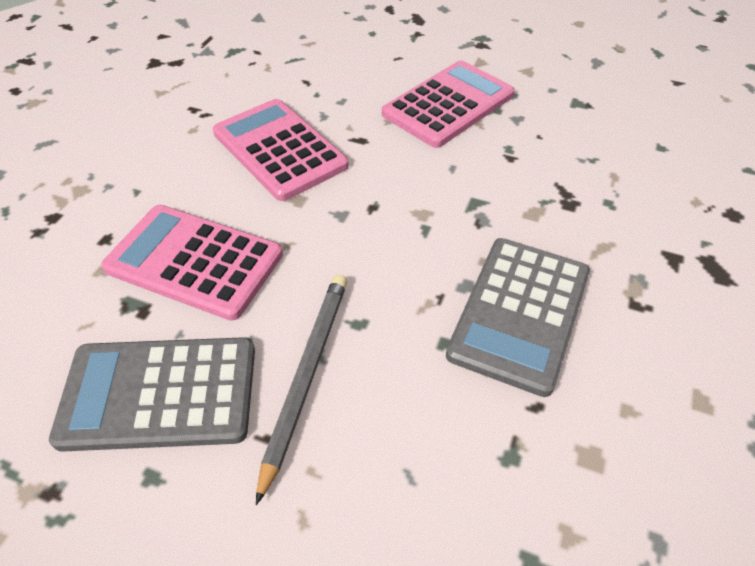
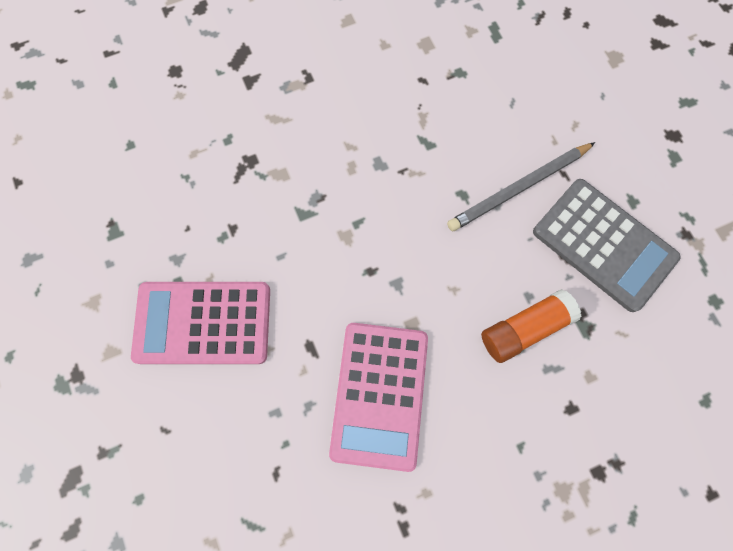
camera: 135 degrees left, 25 degrees up
(194, 261) = (524, 328): pink calculator -> orange glue stick
(520, 313) = (372, 125): grey calculator -> none

